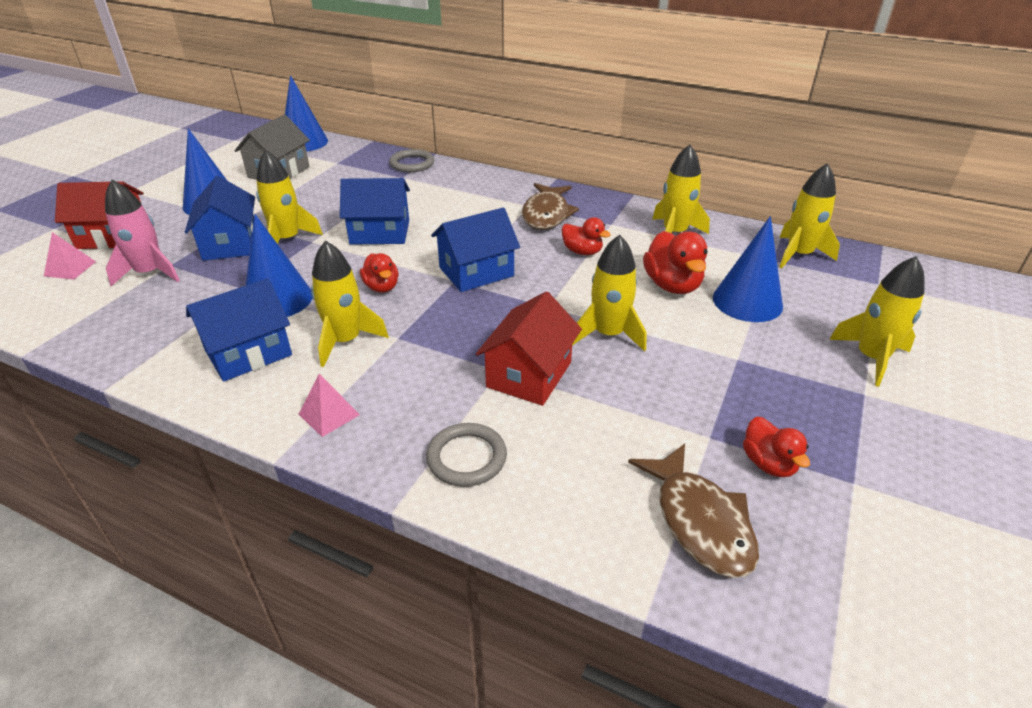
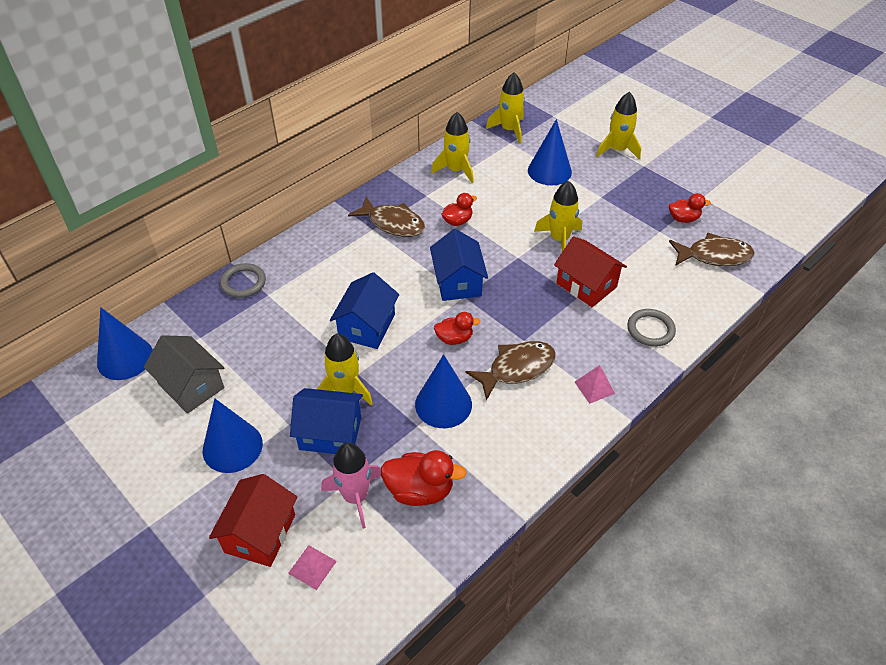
camera: 70 degrees left, 10 degrees up
(248, 352) = (510, 427): blue house -> none
(346, 341) = (517, 369): yellow rocket -> brown fish
(672, 285) = (519, 194): red duck -> red duck (420, 490)

